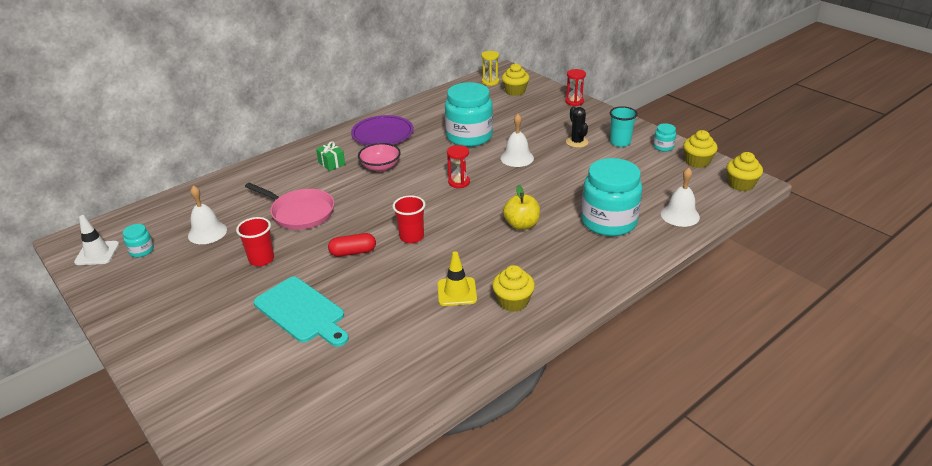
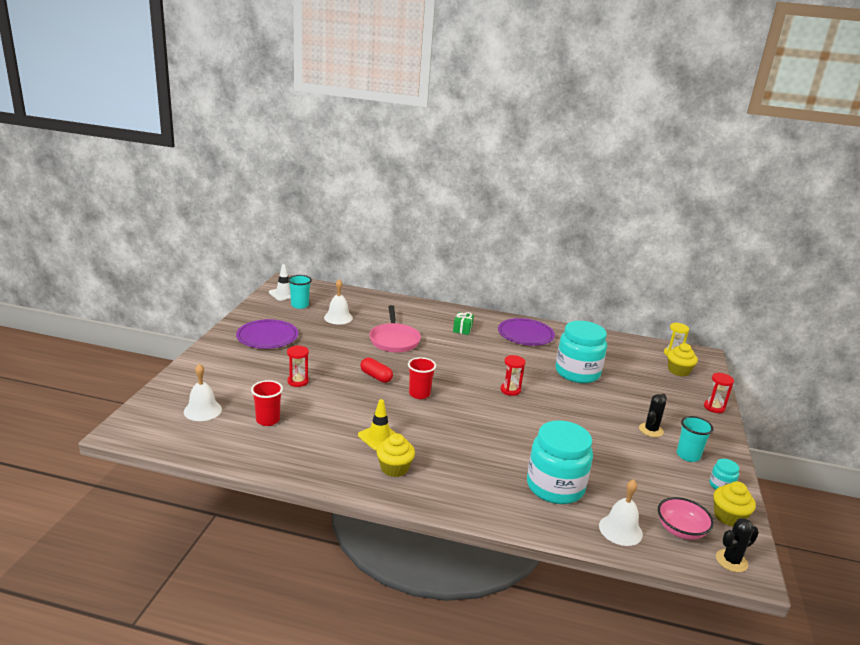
camera: 50 degrees right, 10 degrees down
(141, 250) = (300, 305): turquoise jar -> turquoise cup
(180, 302) = (267, 337): none -> purple plate
(261, 259) = (333, 346): red cup -> red cup (268, 420)
(302, 312) = (298, 381): turquoise cutting board -> red hourglass
(380, 167) = (484, 349): pink bowl -> pink bowl (680, 530)
(517, 158) = (581, 406): white bell -> white bell (202, 410)
(521, 225) = (493, 440): yellow apple -> none
(741, 184) = (731, 561): yellow cupcake -> black cactus

